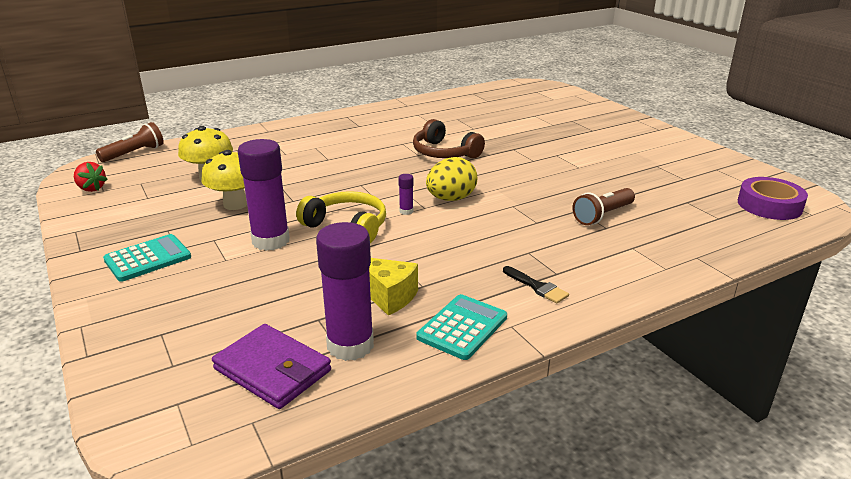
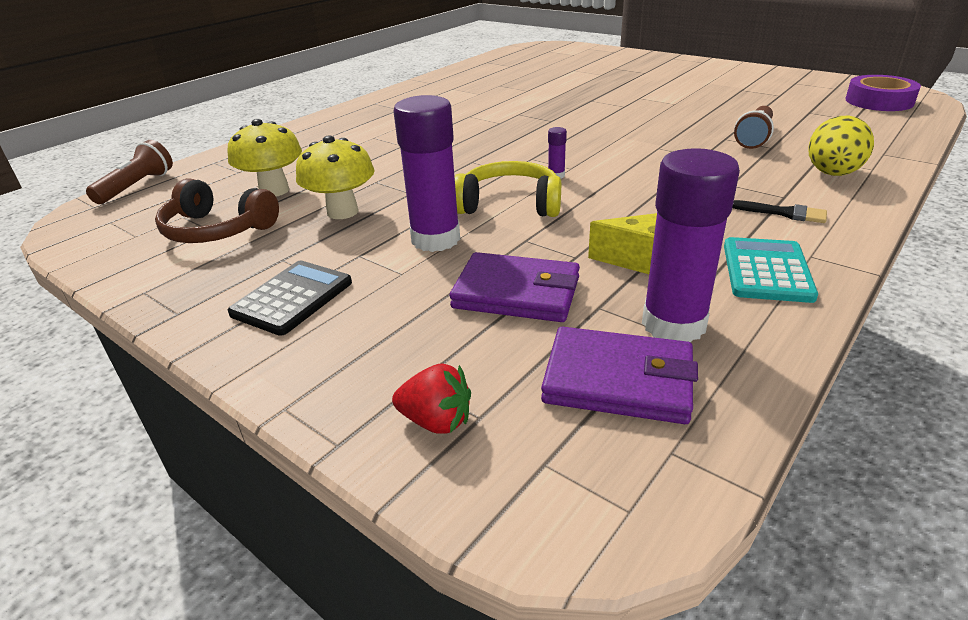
camera: 20 degrees left, 5 degrees up
(91, 188) = (114, 237): red strawberry -> red strawberry (436, 421)
(148, 259) = (292, 298): turquoise calculator -> black calculator
(278, 294) = (517, 293): none -> purple wallet
(444, 153) = (526, 116): brown headphones -> brown headphones (217, 230)
(451, 199) = (588, 154): yellow egg -> yellow egg (832, 174)

